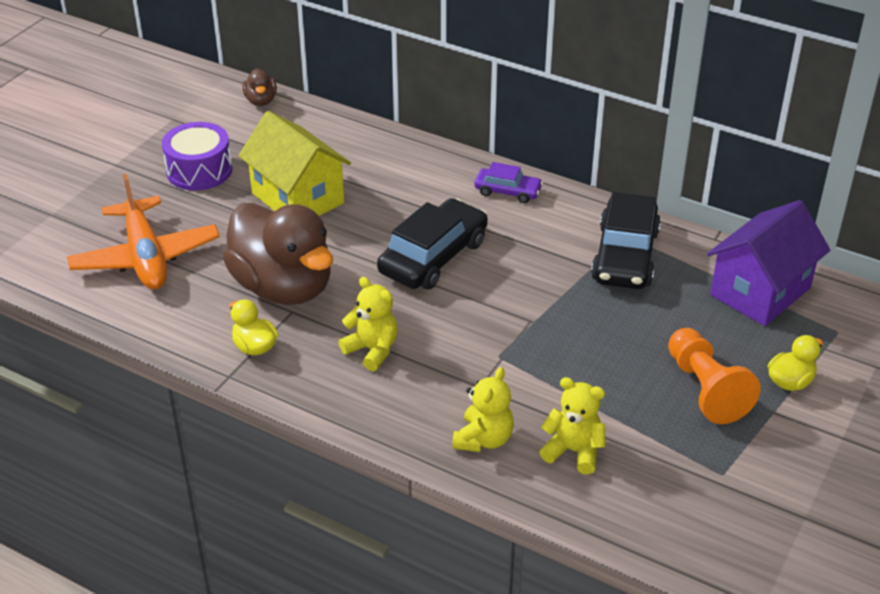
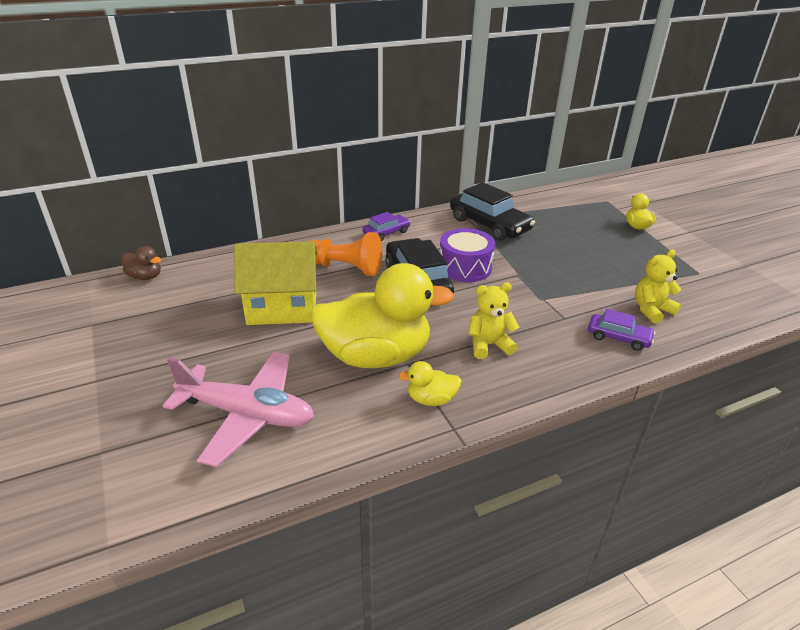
camera: 55 degrees left, 5 degrees down
(145, 257) = (247, 414): orange plane -> pink plane
(199, 170) = (179, 338): purple drum -> purple drum (465, 267)
(283, 287) = (376, 356): brown duck -> yellow duck
(483, 439) = (618, 337): yellow teddy bear -> purple car
(705, 389) = (625, 249): orange pawn -> orange pawn (345, 268)
(760, 291) = (558, 205): purple house -> none

